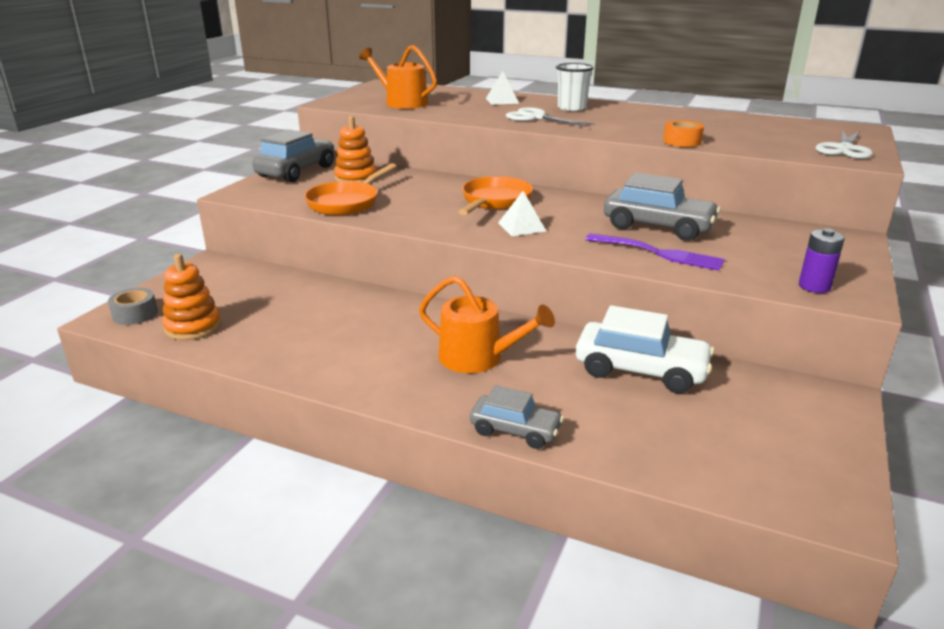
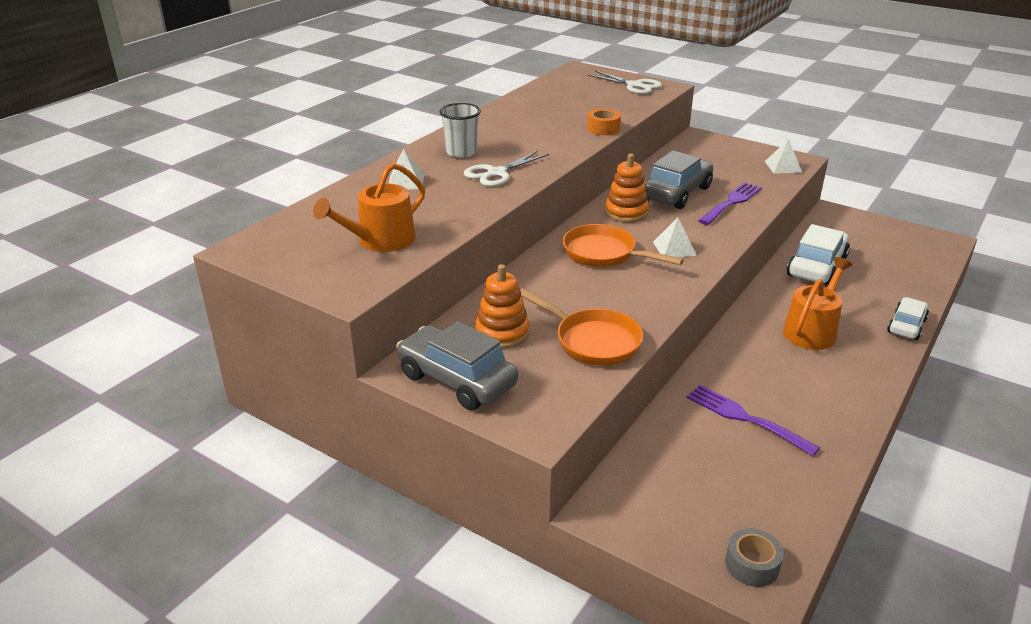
camera: 80 degrees left, 5 degrees up
(193, 327) = (778, 507): orange stacking toy -> orange stacking toy (626, 212)
(314, 315) = (745, 418): none -> purple fork
(515, 430) = (906, 326): grey car -> white car
(814, 286) = (783, 166): purple battery -> white pyramid

